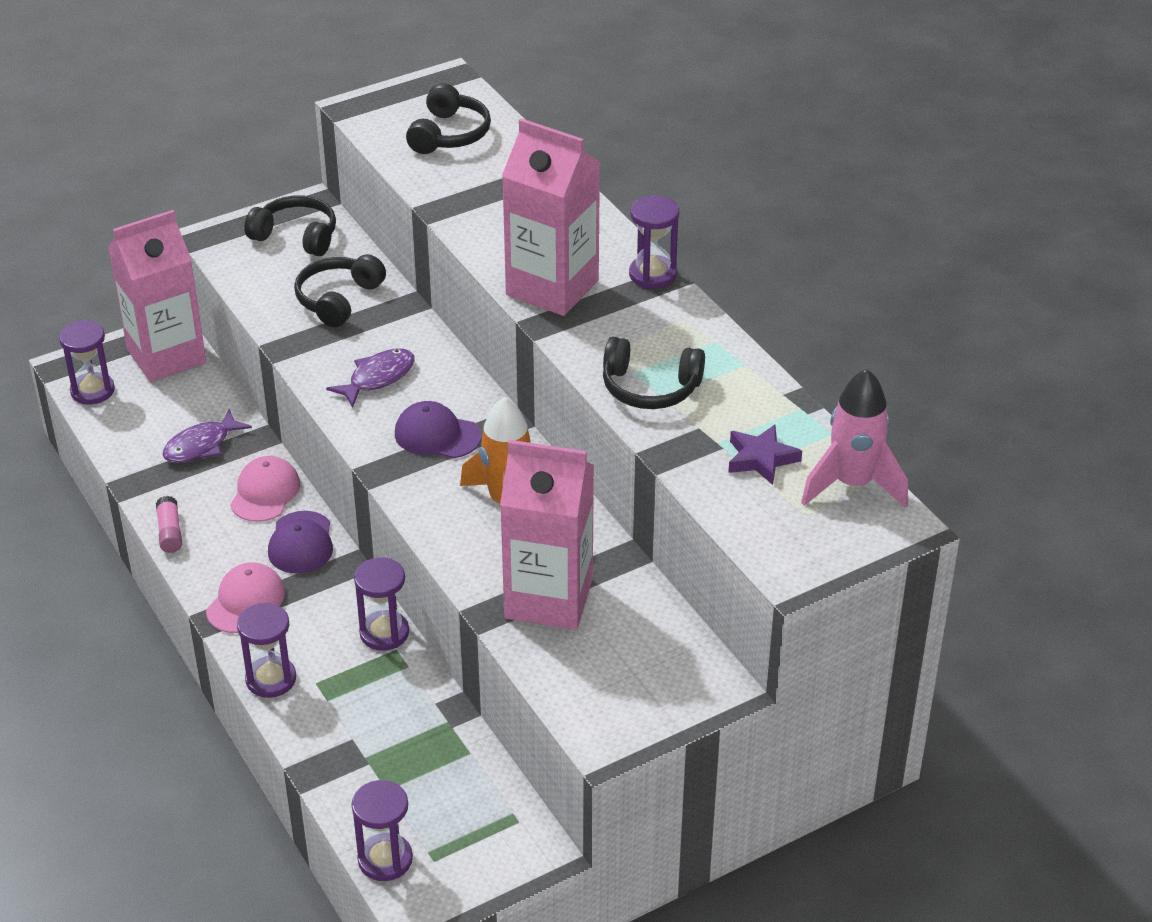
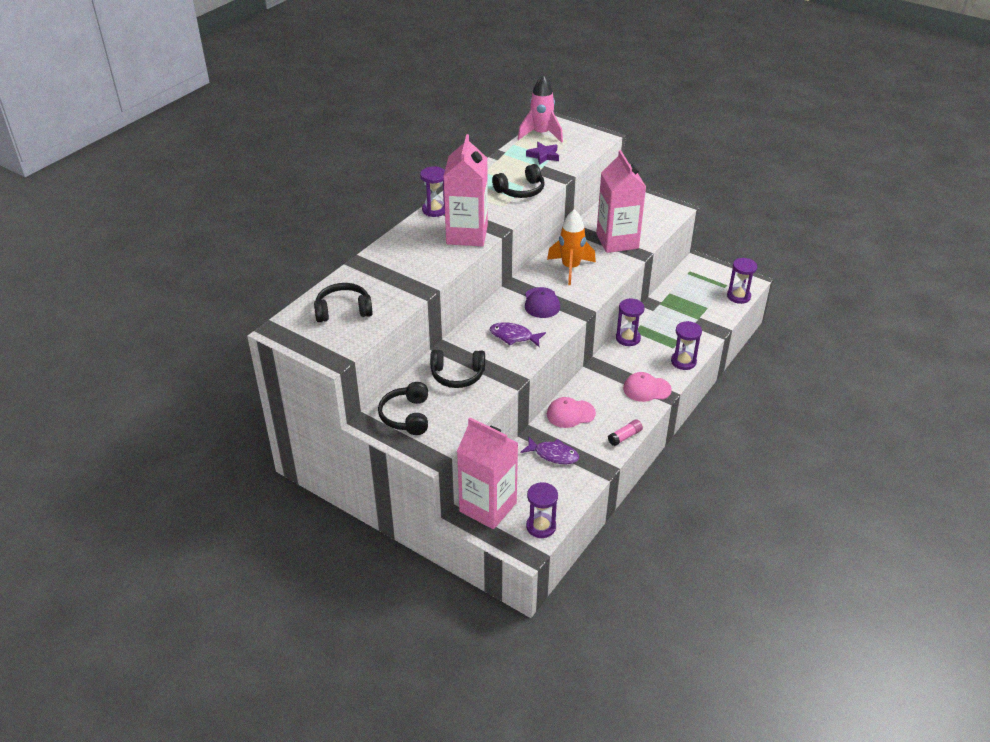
camera: 115 degrees left, 0 degrees up
(301, 543) = (595, 386): purple cap -> none
(650, 388) = (520, 190): black headphones -> black headphones turned 75 degrees clockwise

